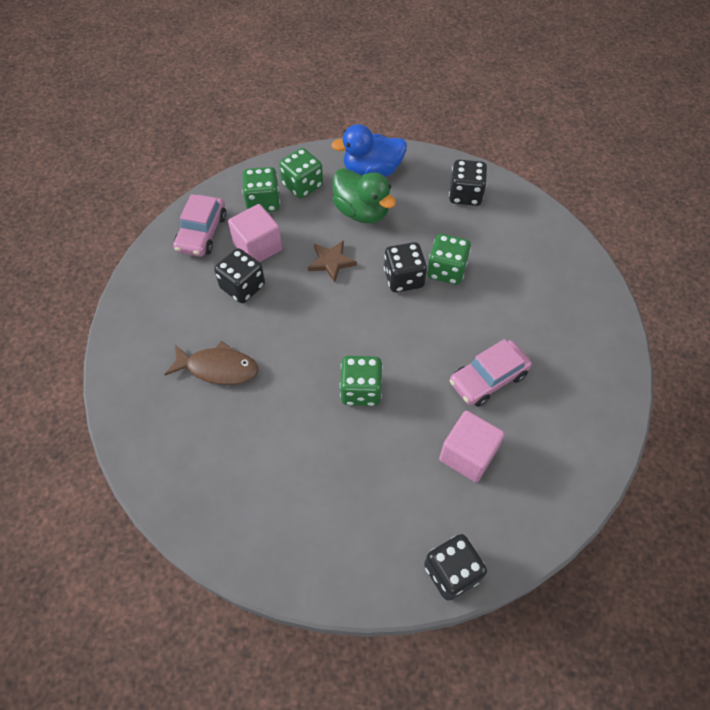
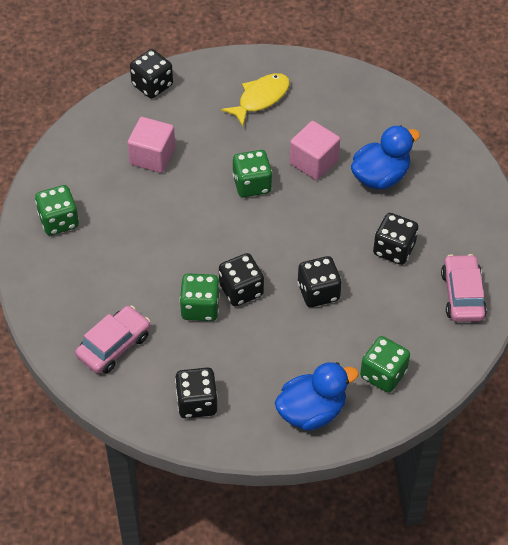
camera: 165 degrees right, 5 degrees down
(218, 368) = (380, 177): brown fish -> blue duck
(258, 247) = (398, 292): pink cube -> pink cube (313, 162)
(263, 202) = (417, 344): green dice -> green dice (59, 221)
(314, 512) = (260, 99): none -> yellow fish
(331, 262) = (318, 292): brown star -> black dice
(362, 212) = (306, 355): green duck -> none
(488, 378) = (144, 216): pink car -> pink car (114, 346)

